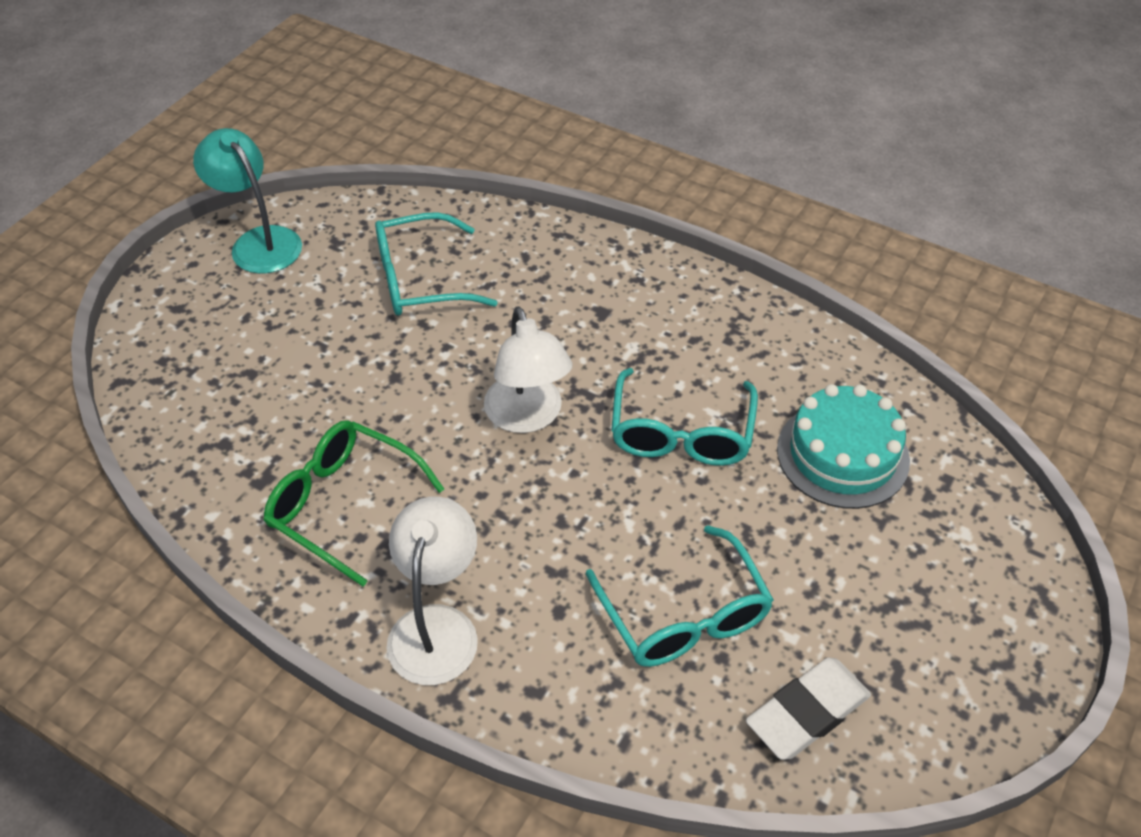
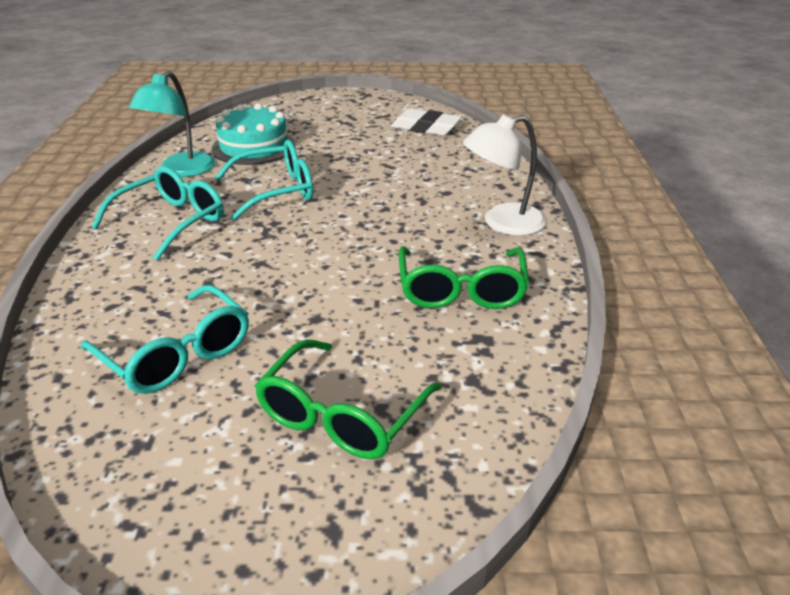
camera: 120 degrees left, 15 degrees down
(259, 242) = (166, 521): turquoise lamp -> turquoise lamp (181, 171)
(264, 348) = (341, 416): none -> green glasses
(527, 417) = (308, 245): white lamp -> none
(684, 616) = (408, 161): turquoise glasses -> turquoise glasses (171, 221)

